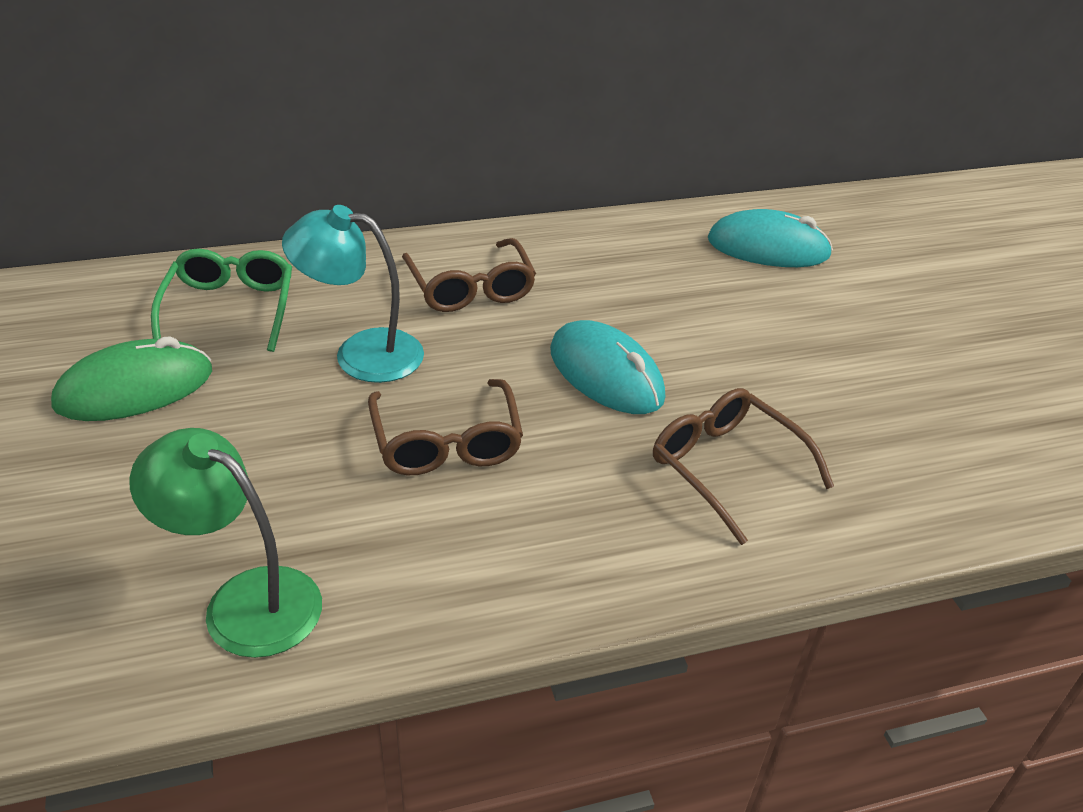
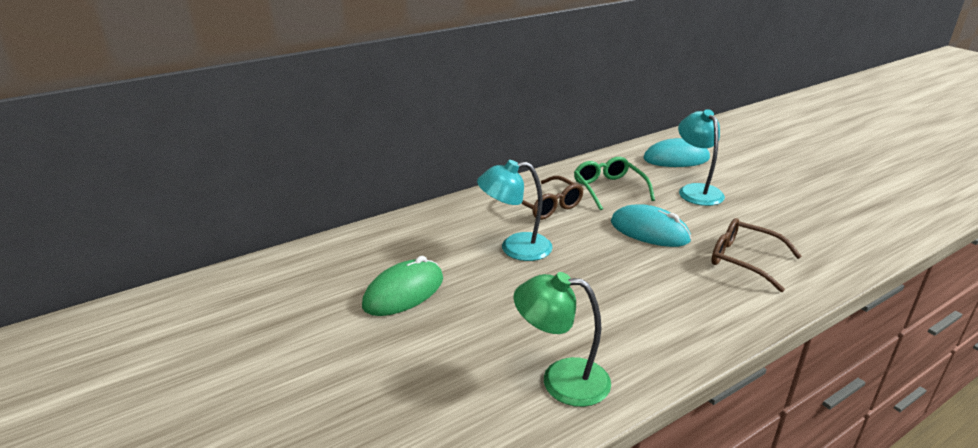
camera: 15 degrees left, 10 degrees down
(229, 309) = (422, 242): green glasses -> green glasses (609, 189)
(446, 441) = (598, 280): brown glasses -> none
(753, 316) = (696, 190): none -> turquoise lamp

